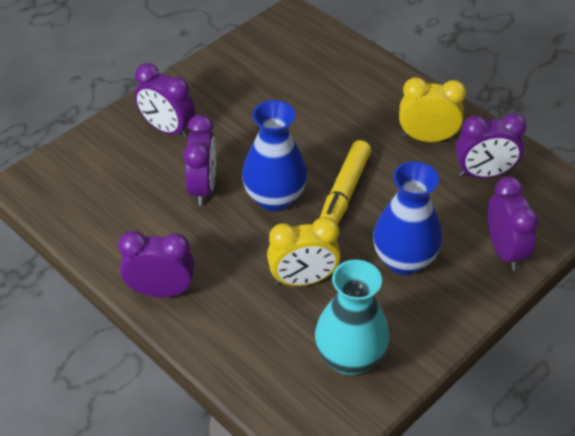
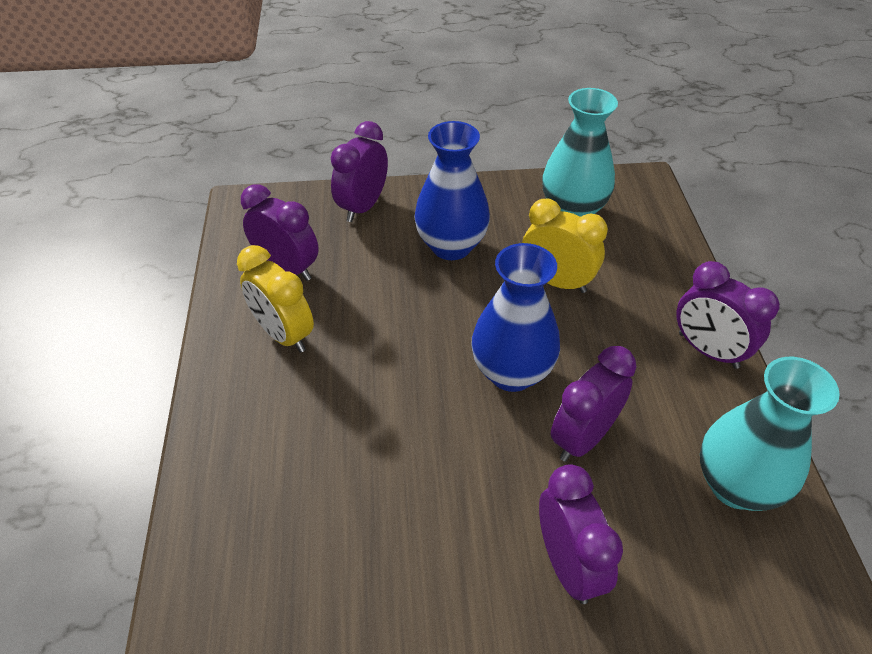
camera: 140 degrees left, 0 degrees up
(101, 213) = (735, 485): none -> turquoise vase
(344, 193) = (435, 333): yellow marker -> none

